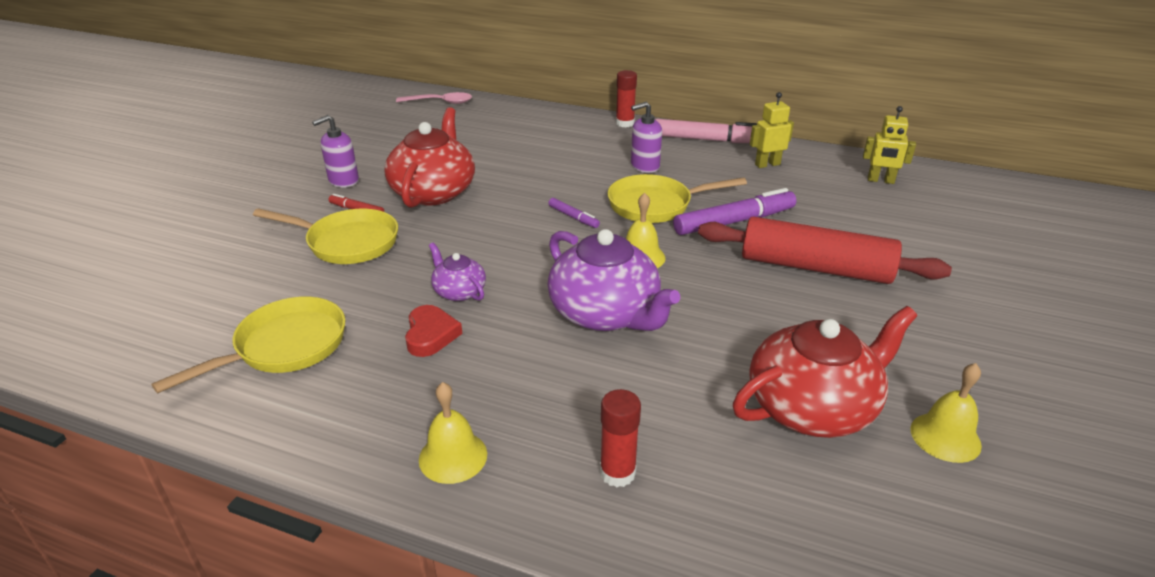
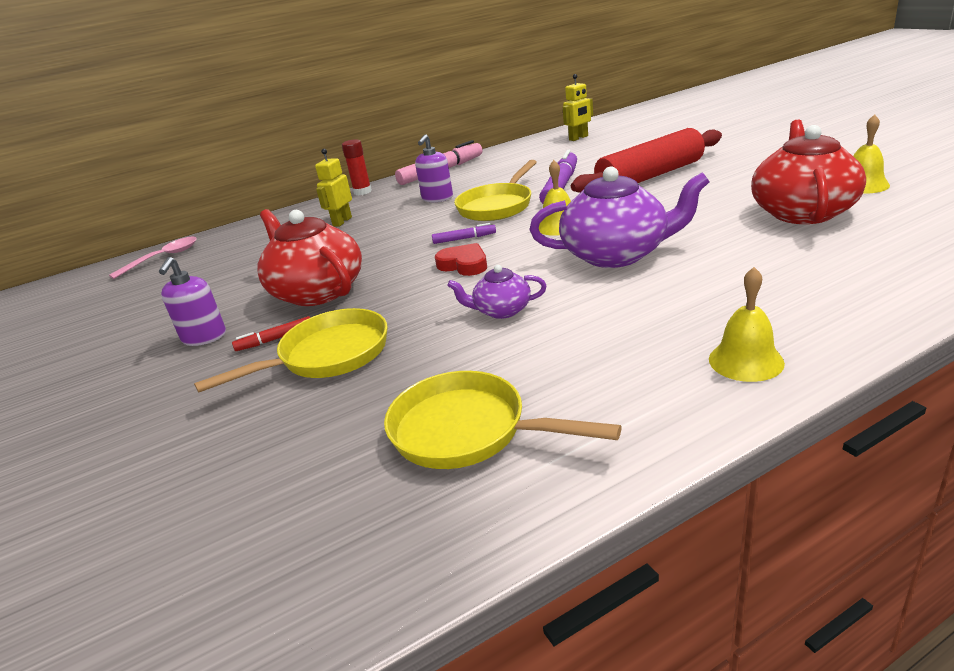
camera: 45 degrees left, 5 degrees down
(285, 347) = (467, 431): yellow pan -> yellow pan turned 60 degrees counterclockwise
(430, 335) = (552, 338): red heart -> red heart (464, 264)
(617, 473) = (823, 292): red glue stick -> none
(767, 164) = (506, 161): yellow robot -> yellow robot (342, 221)

